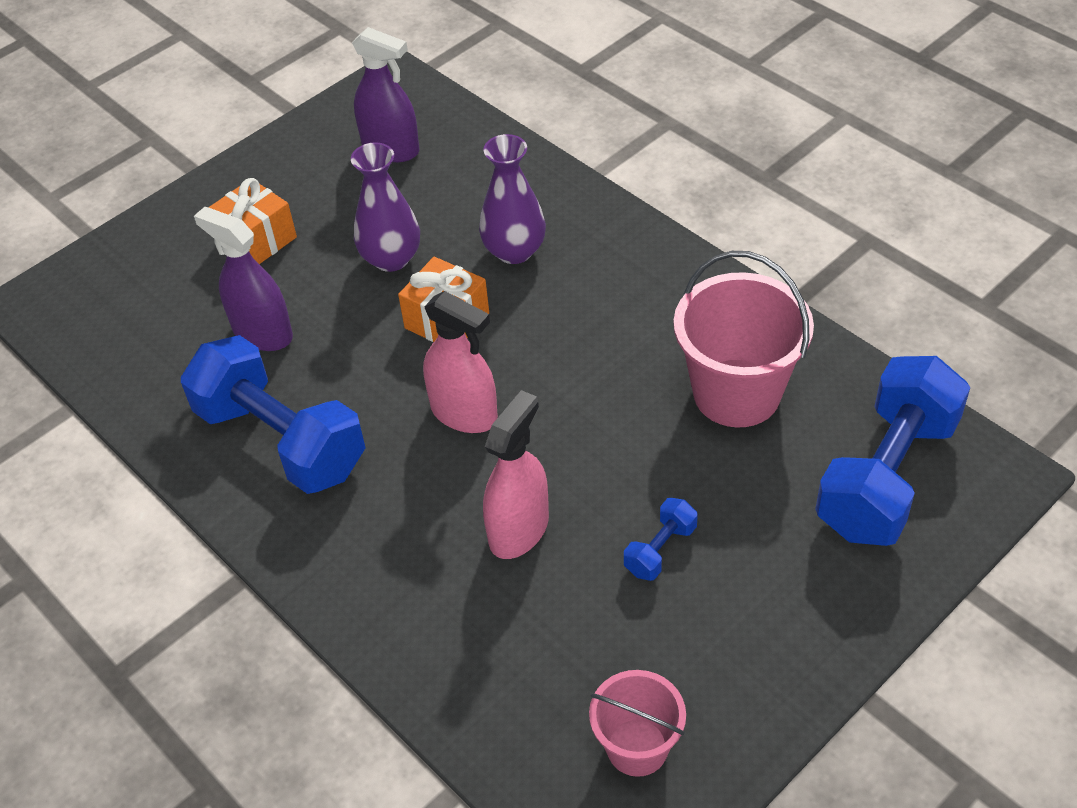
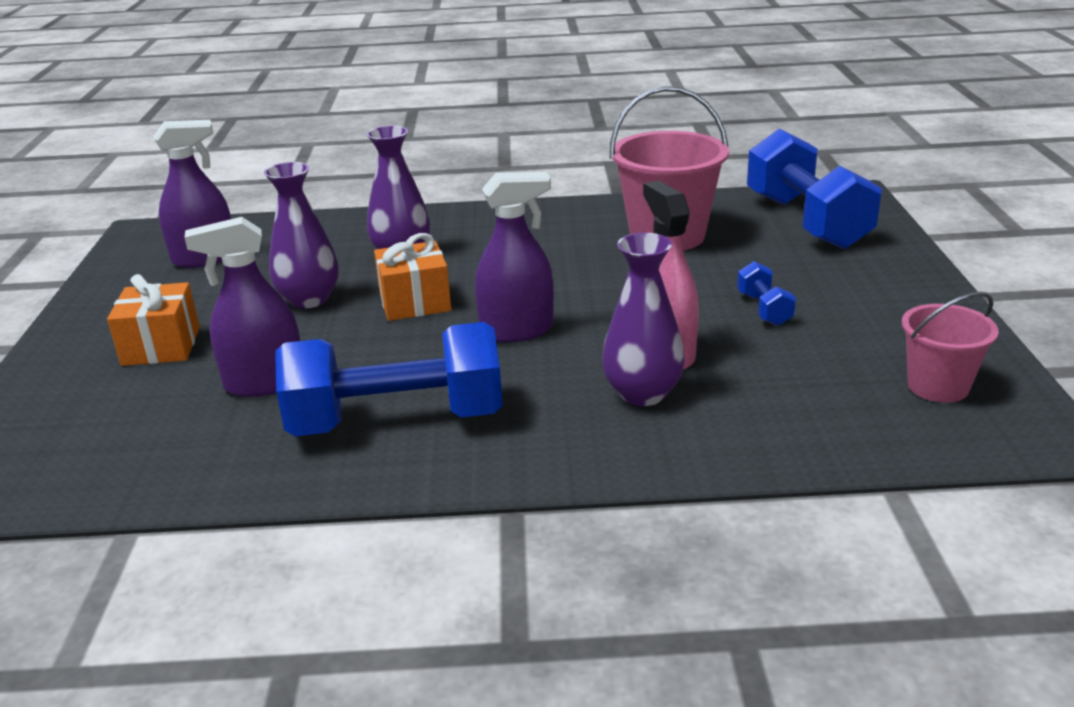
camera: 50 degrees left, 20 degrees down
(443, 554) = (642, 393): none -> purple vase
(464, 413) = (517, 330): pink spray bottle -> purple spray bottle

